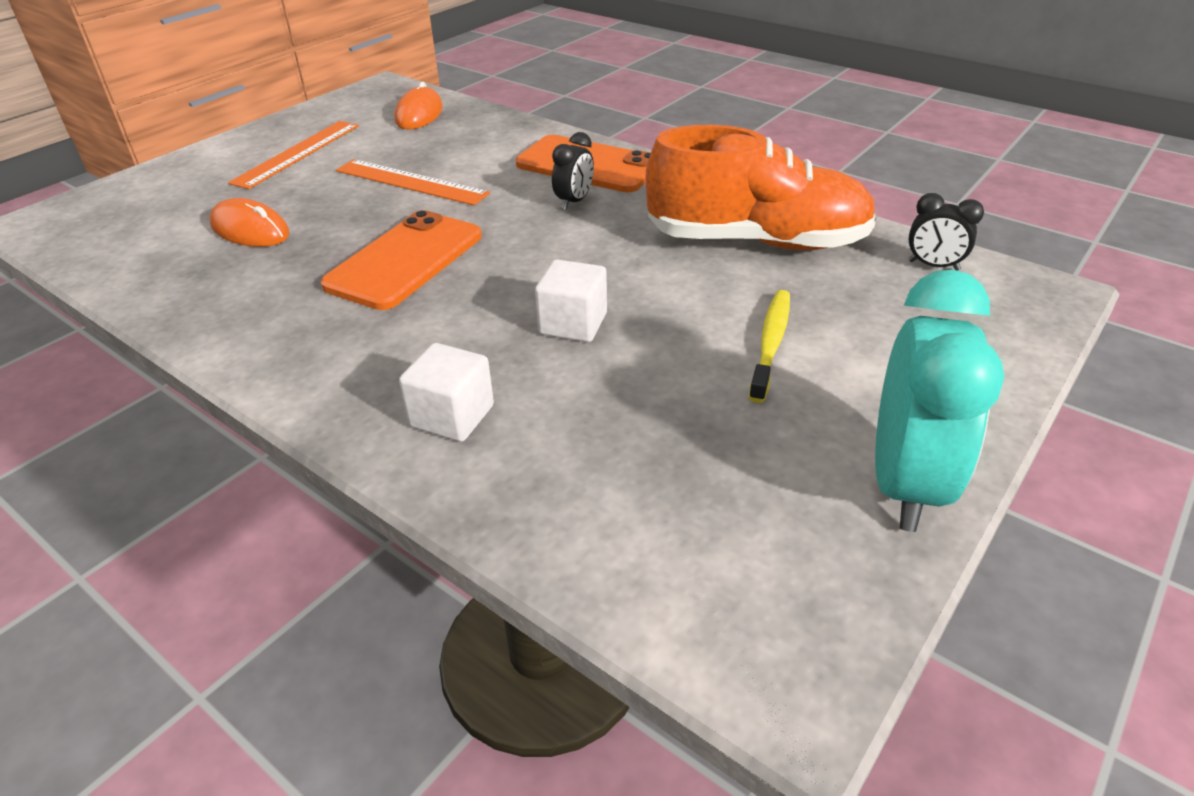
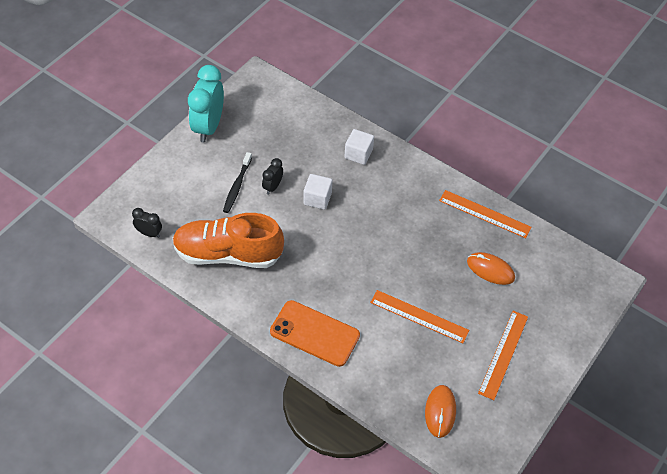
camera: 175 degrees right, 15 degrees up
(198, 304) = (484, 214): none -> orange ruler
(405, 260) = (401, 243): orange phone -> none
(574, 201) = (321, 293): black clock -> black clock (272, 187)
(771, 343) = (237, 186): yellow toothbrush -> black toothbrush

